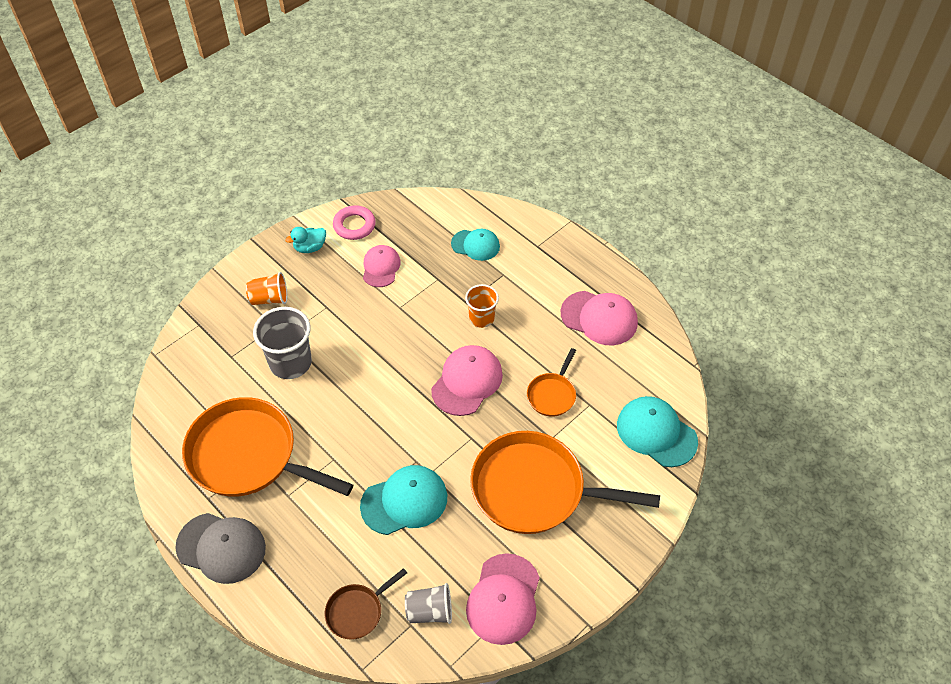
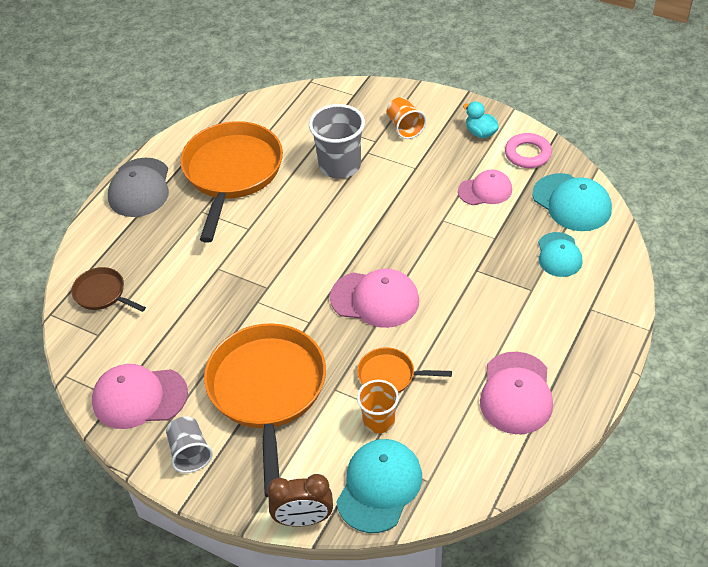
camera: 75 degrees right, 5 degrees down
(404, 501) = (221, 292): turquoise cap -> turquoise cap (572, 202)
(430, 611) = (114, 344): grey cup -> grey cup (190, 453)
(481, 318) = (462, 288): orange cup -> orange cup (379, 421)
(671, 494) = (303, 519): none -> brown clock

